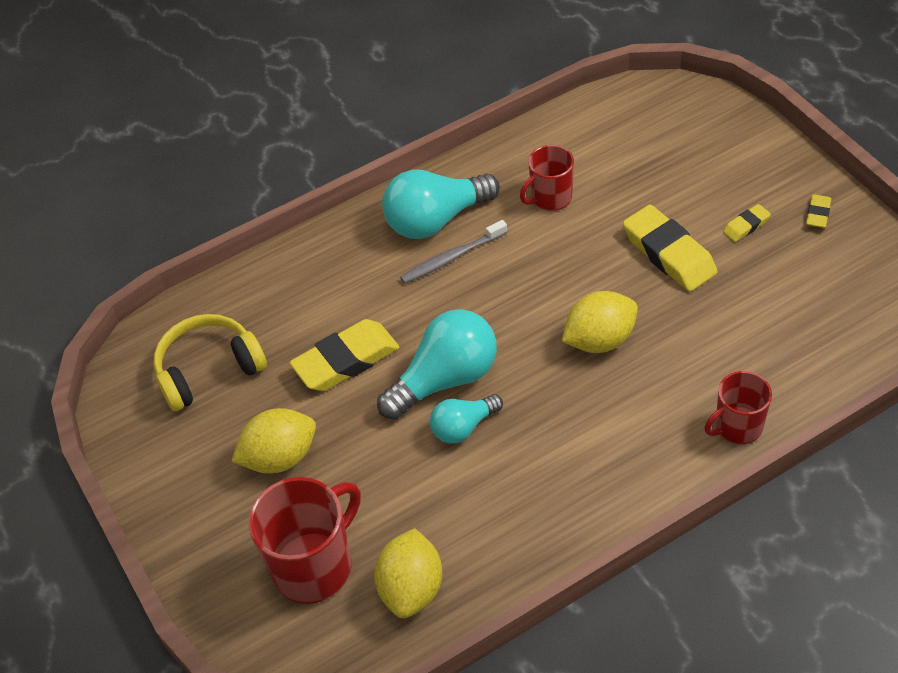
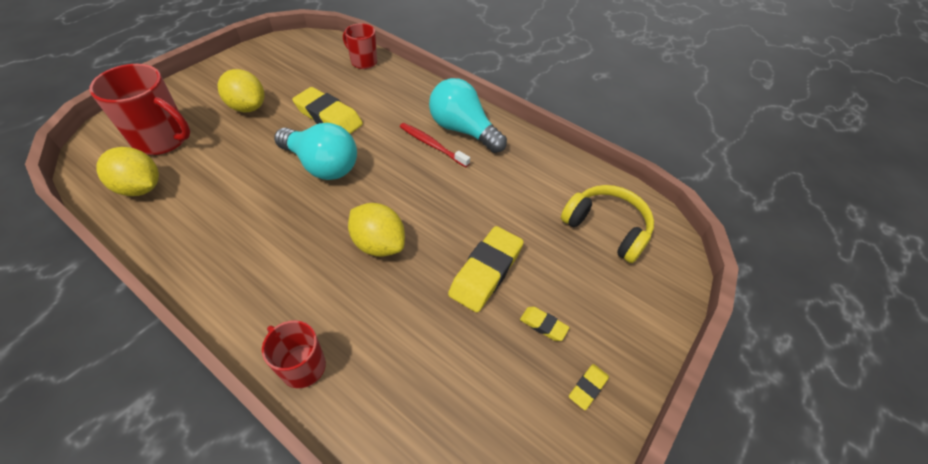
camera: 60 degrees right, 0 degrees up
(208, 370) = (310, 66): yellow headphones -> yellow headphones (606, 228)
(411, 588) = (140, 188): yellow lemon -> yellow lemon turned 45 degrees clockwise
(452, 257) = (432, 145): grey toothbrush -> red toothbrush
(463, 427) = (281, 183): turquoise light bulb -> none
(550, 198) = (511, 184): red mug -> red mug (363, 62)
(818, 214) = (587, 387): yellow eraser -> yellow eraser turned 45 degrees counterclockwise

